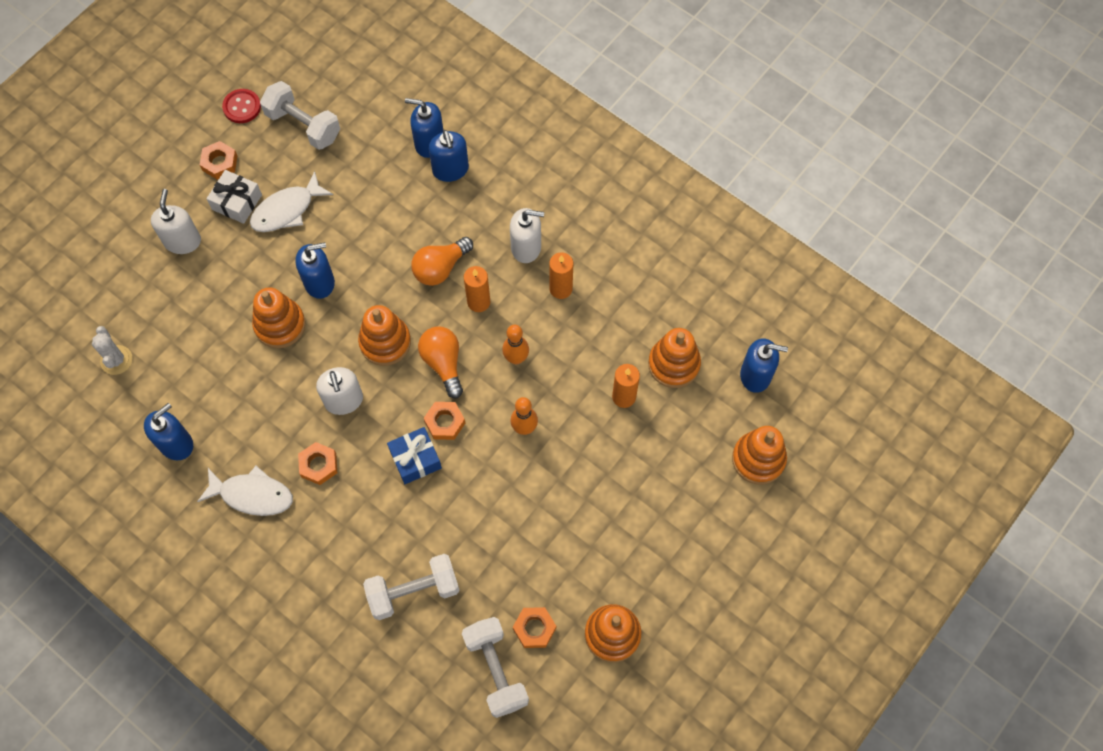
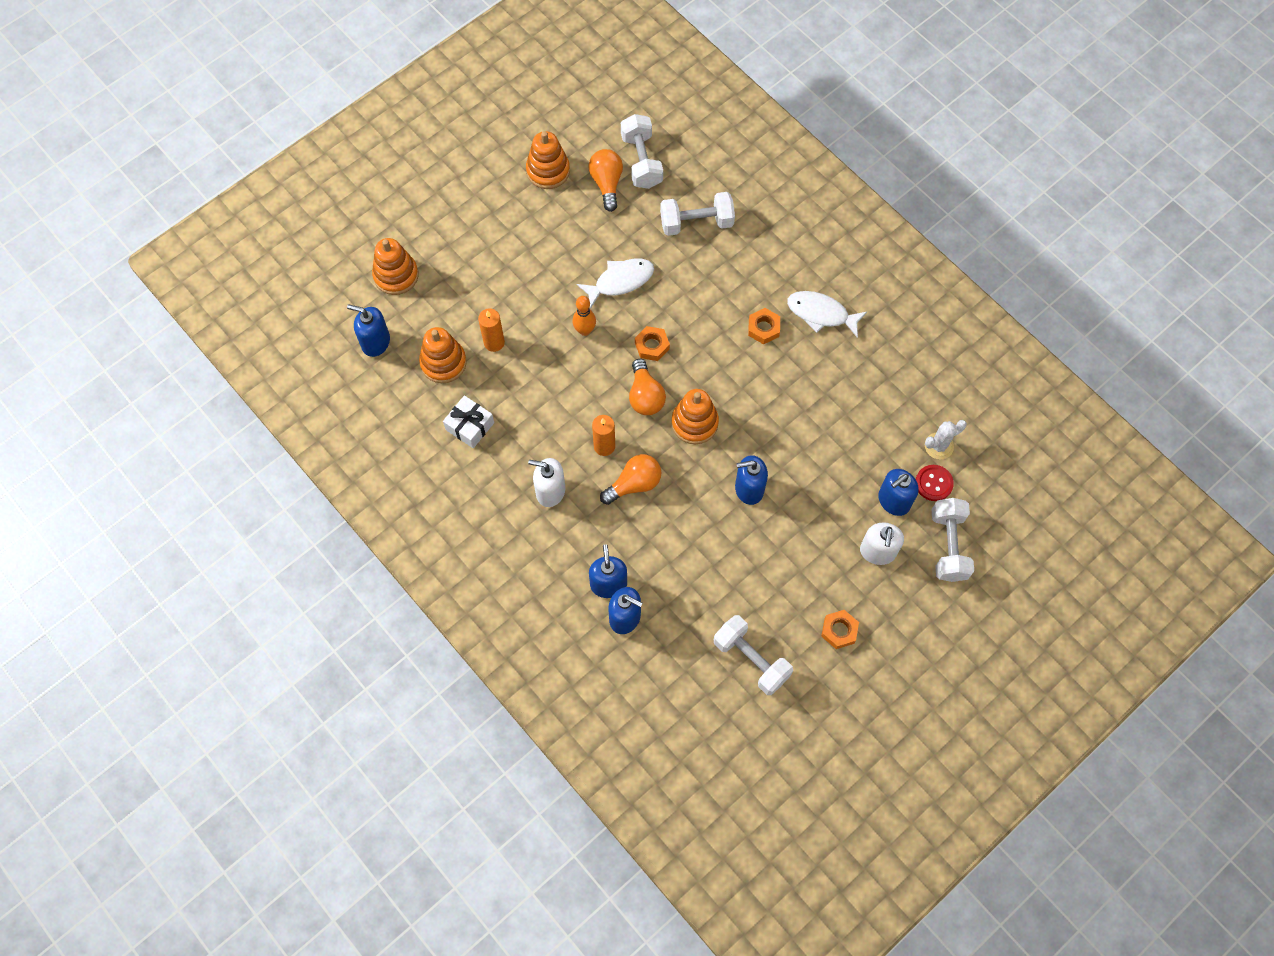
camera: 170 degrees left, 0 degrees up
(109, 258) = (948, 546): none -> white dumbbell
(116, 360) = (939, 446): white cactus -> white cactus turned 75 degrees clockwise
(176, 444) = (885, 365): blue soap dispenser -> blue soap dispenser (893, 501)
(237, 202) = (823, 584): white gift -> white gift (470, 426)
(242, 107) = (814, 693): red button -> red button (933, 483)
(280, 325) = (788, 454): orange stacking toy -> none
(287, 210) = (774, 567): white fish -> white fish (620, 281)
(344, 400) = (737, 378): white soap dispenser -> none
(415, 459) = (681, 320): blue gift -> none
(516, 358) = (580, 390): orange bowling pin -> none
(534, 628) = (607, 183): orange nut -> orange light bulb
(561, 289) = (527, 446): orange candle -> none

